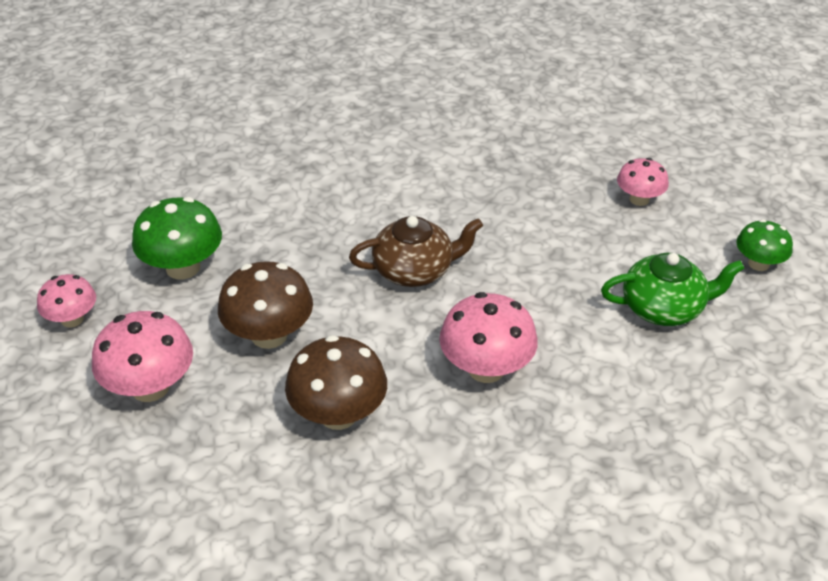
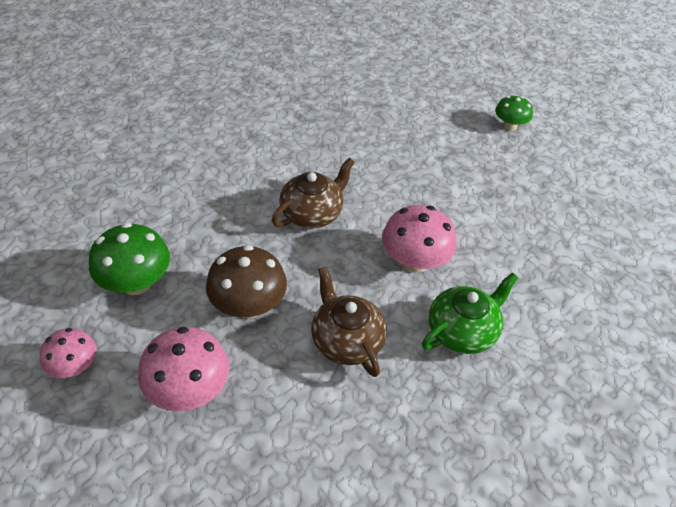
camera: 35 degrees left, 5 degrees up
(338, 414) = (346, 340): brown mushroom -> brown teapot
(639, 199) = (412, 110): pink mushroom -> none
(664, 308) = (483, 175): green teapot -> green teapot (463, 331)

